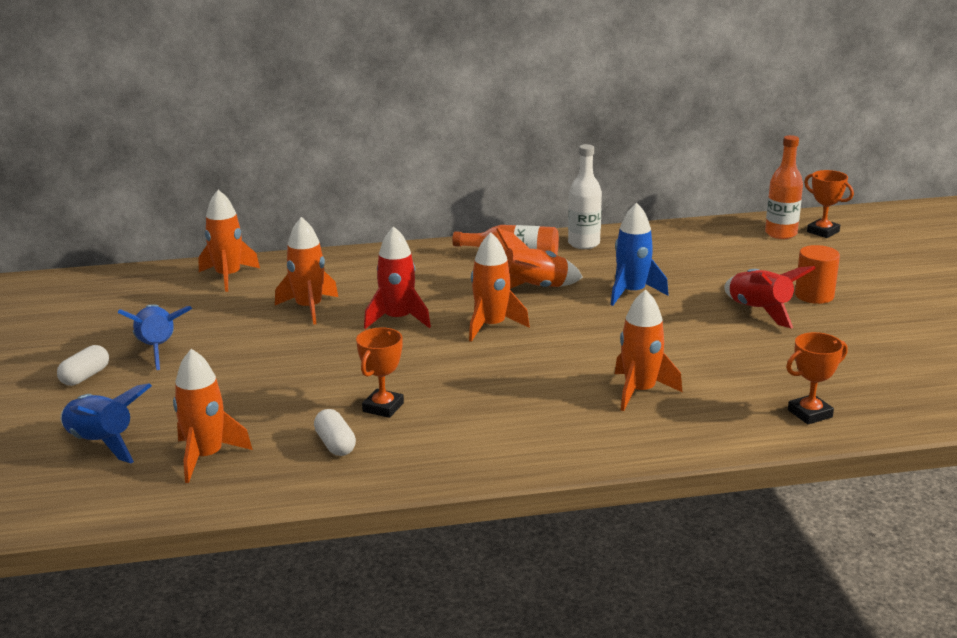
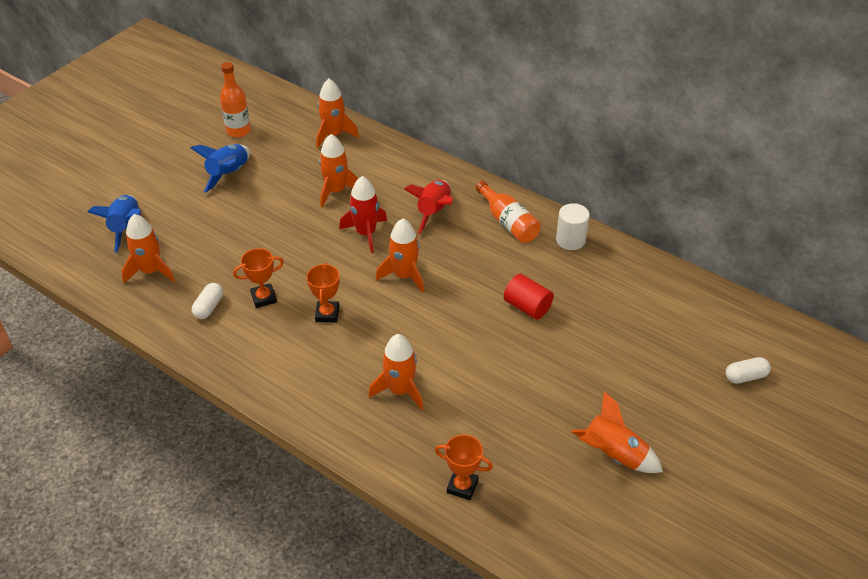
camera: 45 degrees right, 20 degrees up
(85, 376) = (176, 173): white capsule -> white capsule (745, 376)
(534, 289) = (475, 261): orange rocket -> orange rocket (613, 455)
(583, 244) = (570, 240): white bottle -> white cylinder
(632, 293) = (527, 307): blue rocket -> red cylinder
(759, 311) = (579, 383): red rocket -> red rocket (434, 212)
(780, 234) = (725, 324): orange bottle -> orange bottle (238, 131)
(814, 295) = (641, 398): orange cylinder -> none
(823, 232) = (761, 344): orange trophy -> orange trophy (327, 314)

